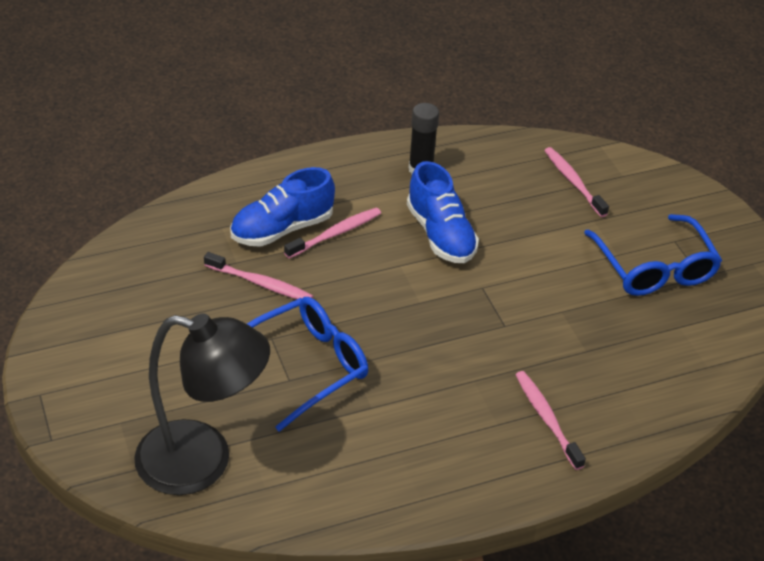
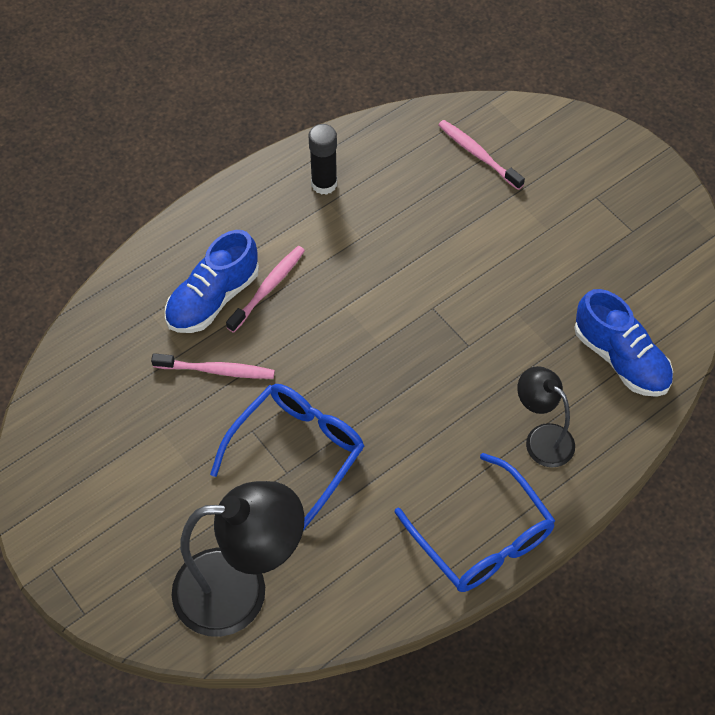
camera: 15 degrees left, 15 degrees up
(440, 234) = (371, 257): blue shoe -> blue shoe (620, 359)
(547, 419) = (542, 438): pink toothbrush -> black lamp
(654, 267) = (586, 234): blue glasses -> blue glasses (481, 537)

